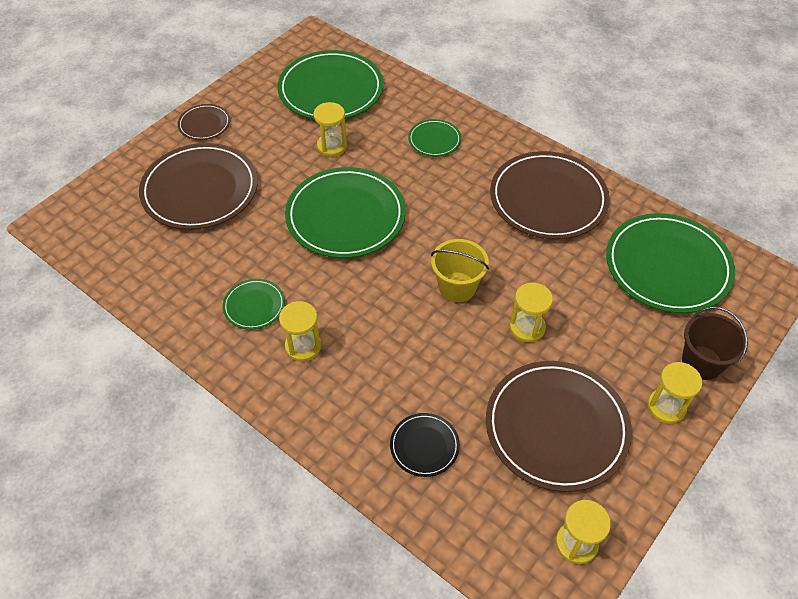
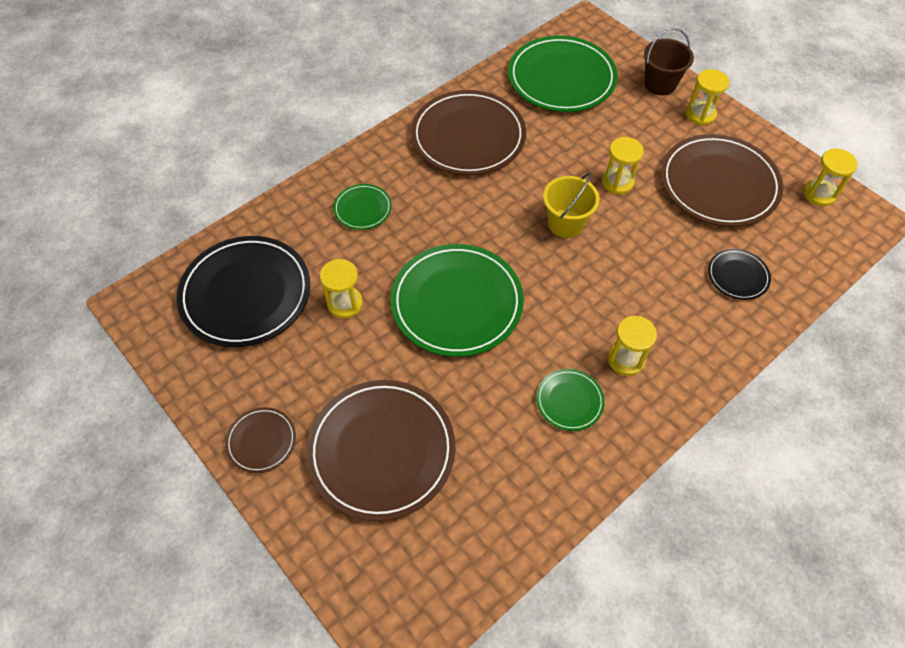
camera: 80 degrees left, 5 degrees up
(331, 90) = (246, 294): green plate -> black plate

